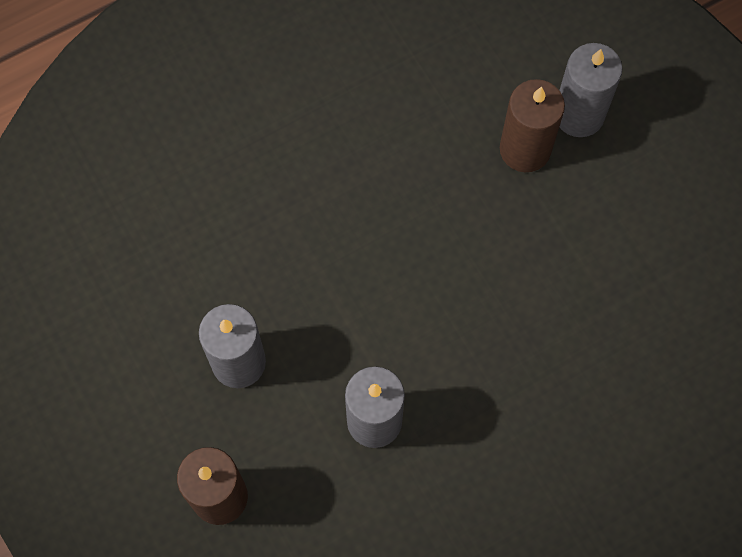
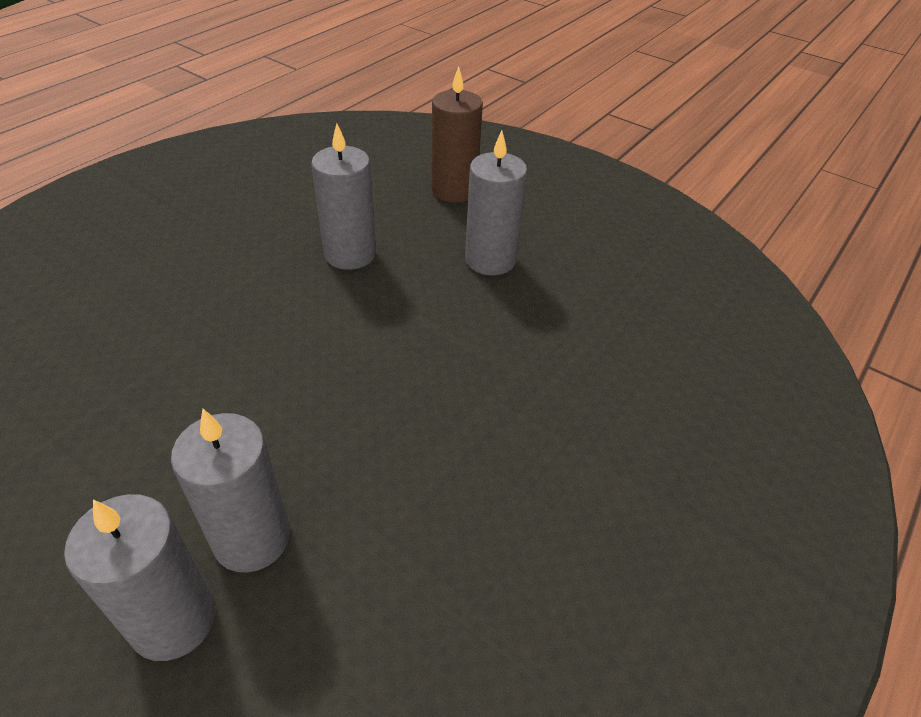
camera: 155 degrees right, 25 degrees down
(525, 149) = (252, 538): brown candle -> grey candle

